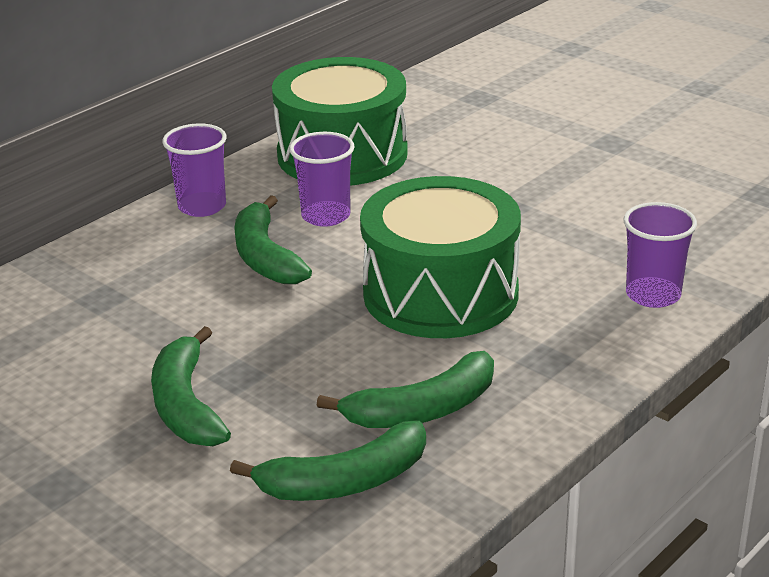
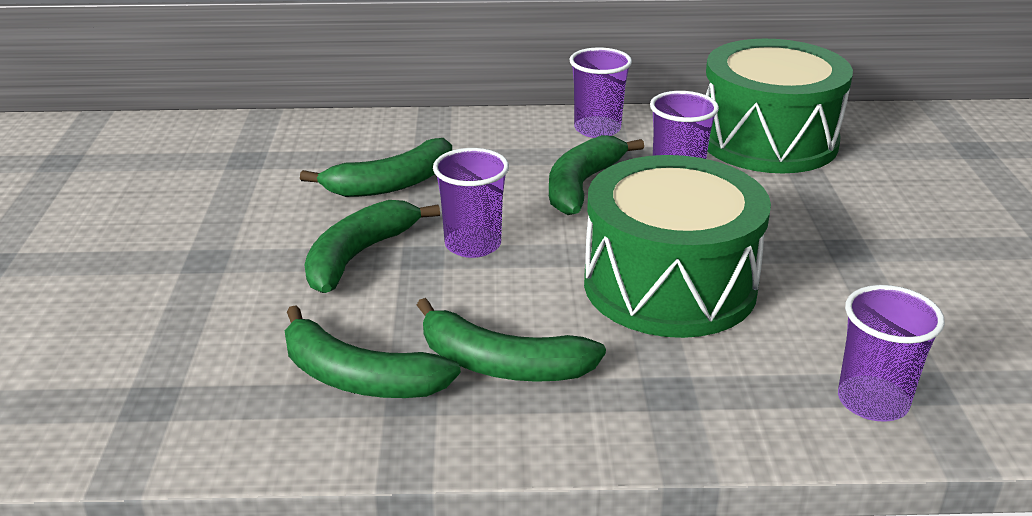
camera: 45 degrees right, 0 degrees up
(108, 337) = (392, 184): none -> green banana
(261, 345) = (473, 245): none -> purple cup

